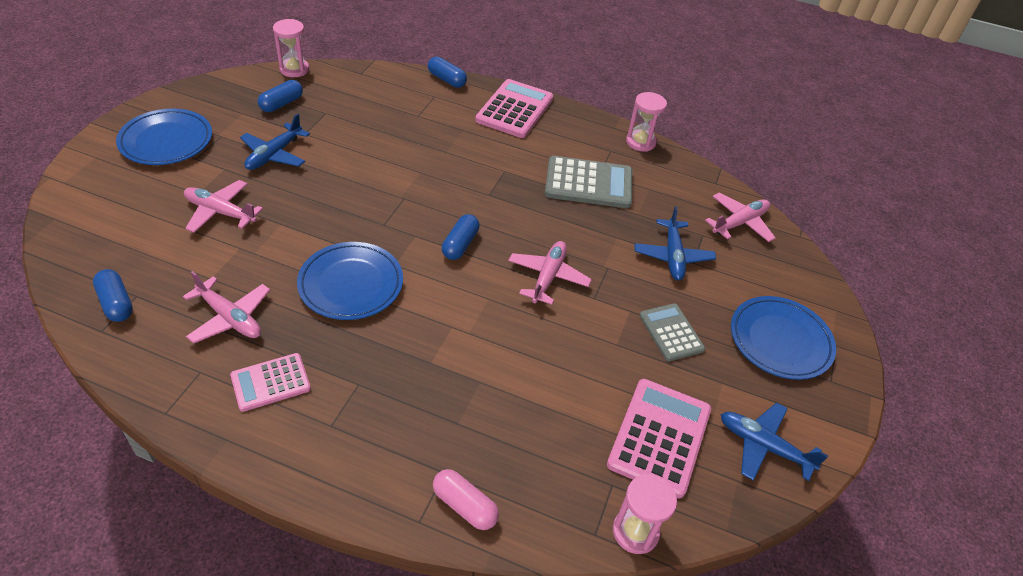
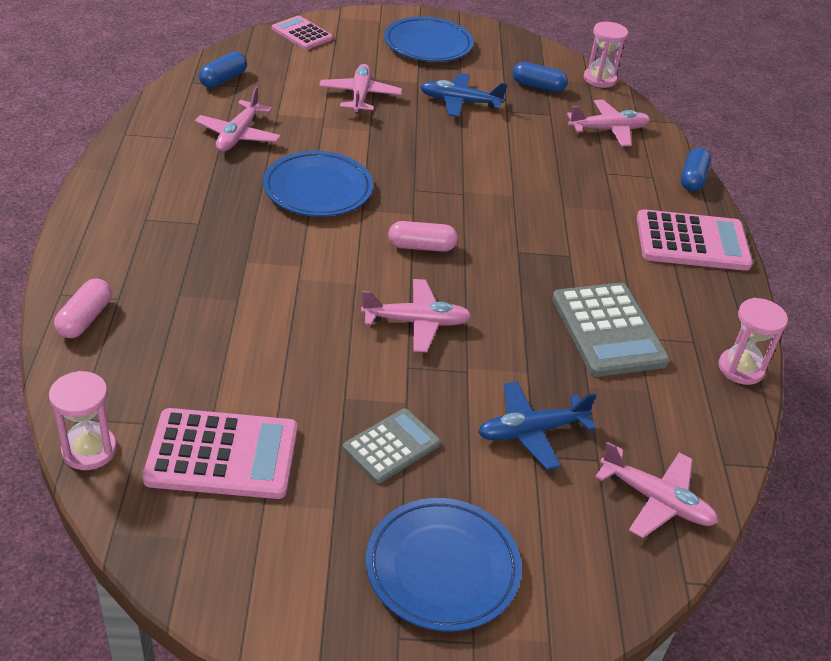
camera: 70 degrees right, 5 degrees down
(270, 382) = (178, 175): pink calculator -> pink calculator (302, 34)
(365, 92) = (609, 130): none -> pink plane
(460, 244) = (421, 247): blue capsule -> pink capsule
(763, 446) = (248, 560): blue plane -> none

